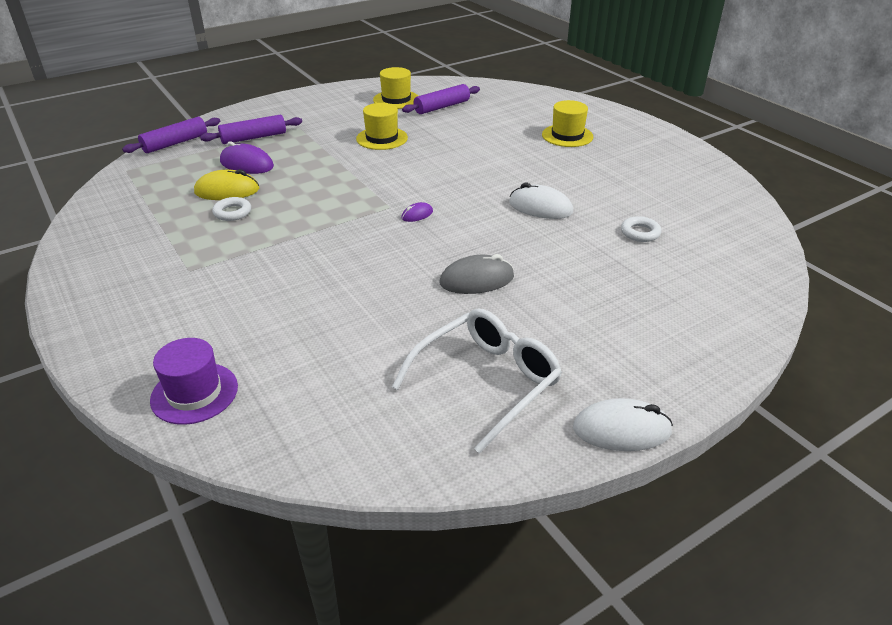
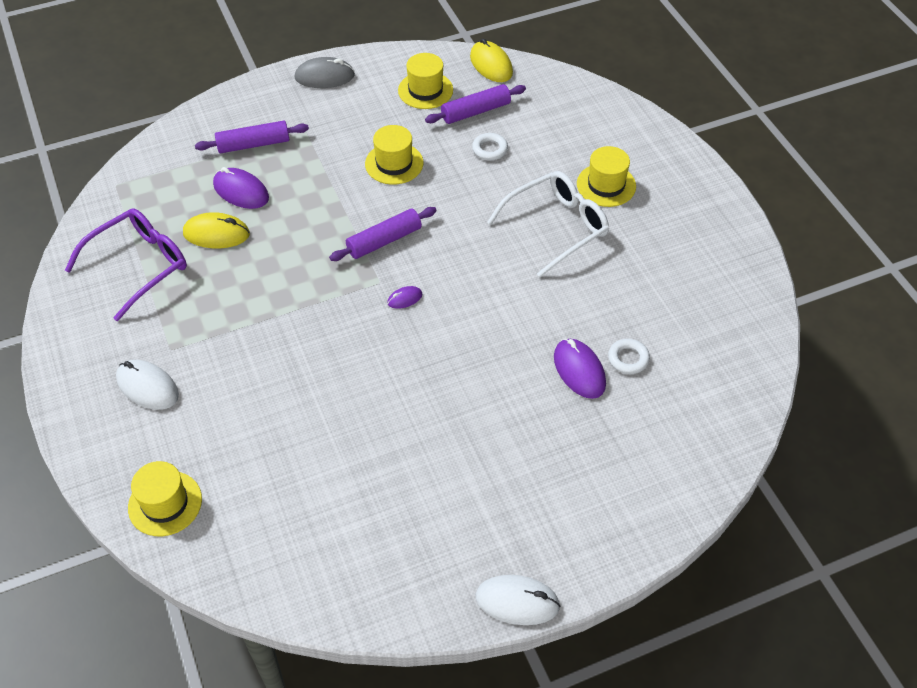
camera: 10 degrees right, 15 degrees up
(151, 217) = (138, 266): none -> purple glasses
(175, 143) = (168, 144): purple rolling pin -> purple rolling pin (384, 240)
(194, 393) = (165, 503): purple hat -> yellow hat
(232, 212) = (218, 269): white ring -> white ring (490, 149)
(445, 84) = (491, 65): none -> yellow mouse
(477, 280) = (441, 403): grey mouse -> grey mouse (324, 77)
(486, 382) = (415, 531): white glasses -> white glasses (556, 227)
(540, 207) = (536, 305): white mouse -> white mouse (147, 387)
(599, 245) = (579, 370): none -> purple mouse

